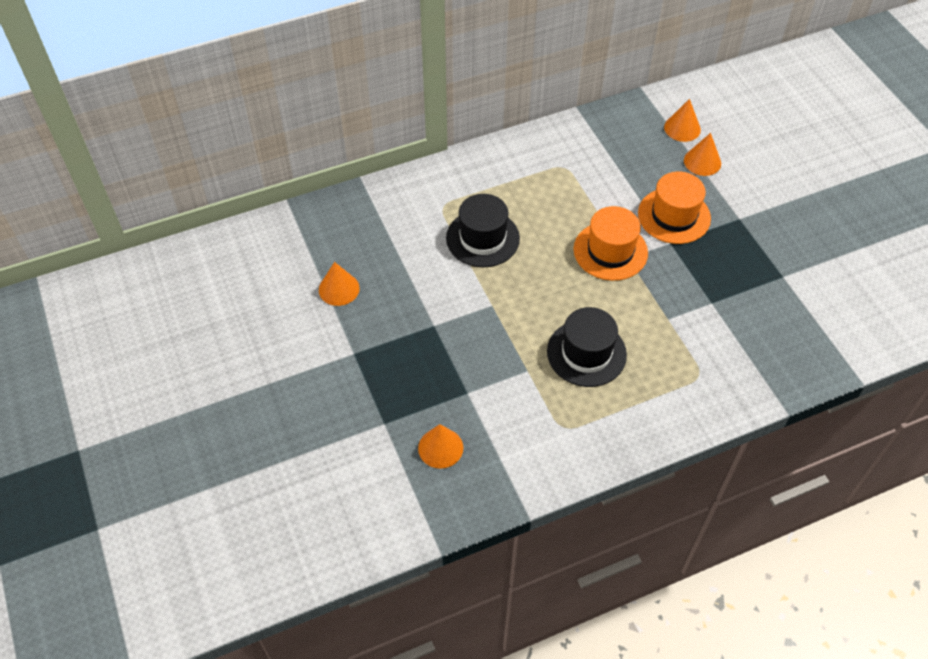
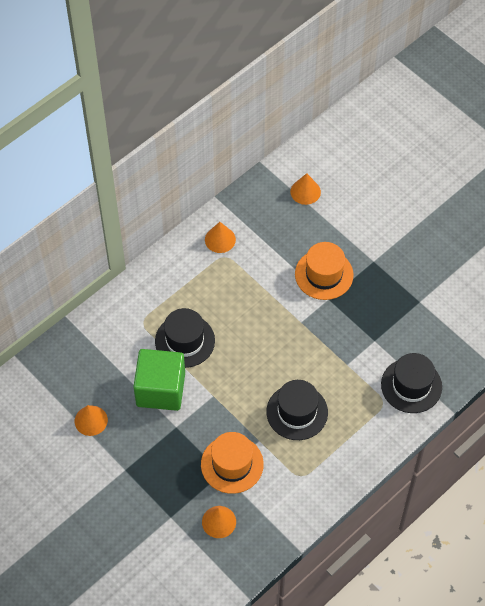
camera: 20 degrees left, 5 degrees up
(433, 280) = (160, 389): none -> green cube
(610, 251) = (286, 321): orange hat -> orange hat (232, 464)
(702, 162) = (330, 218): orange cone -> orange cone (220, 239)
(742, 366) = (411, 385): none -> black hat

